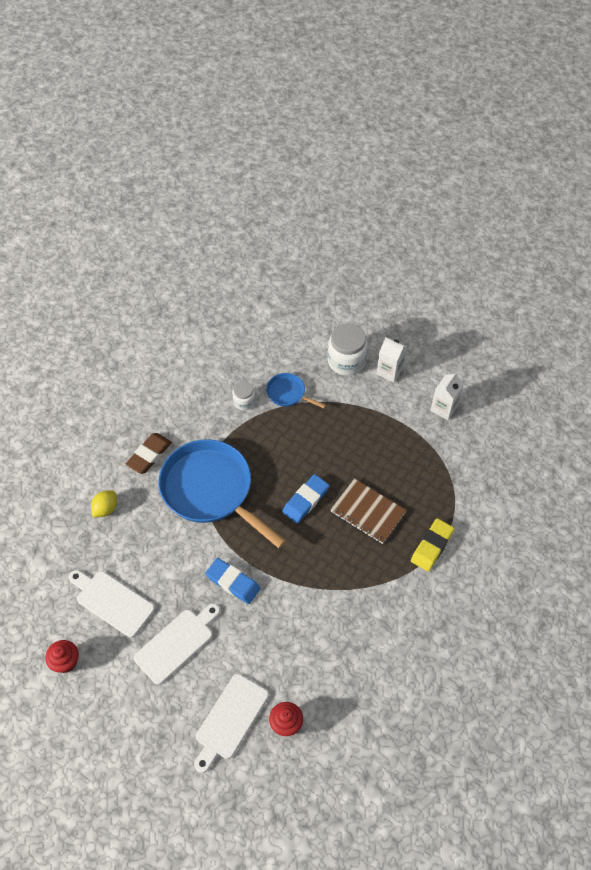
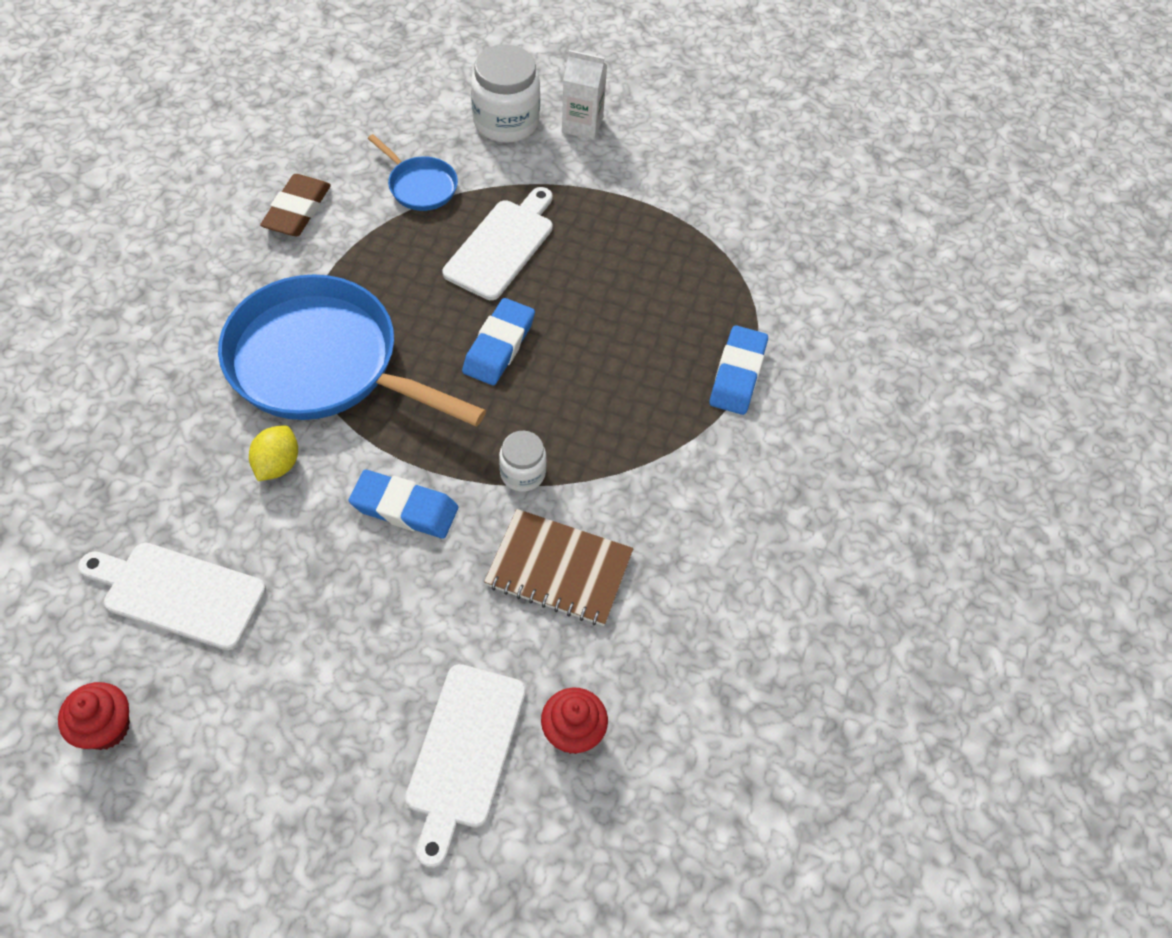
camera: 20 degrees left, 0 degrees up
(105, 509) = (128, 434): yellow lemon -> yellow lemon (277, 464)
(149, 455) = (192, 327): brown eraser -> brown eraser (297, 210)
(177, 643) = (325, 639): white cutting board -> white cutting board (502, 246)
(244, 402) = (346, 212): white jar -> white jar (522, 473)
(288, 393) = (420, 186): blue pan -> blue pan turned 150 degrees counterclockwise
(368, 512) = (612, 343): brown notebook -> brown notebook (559, 569)
(432, 546) = (737, 374): yellow eraser -> blue eraser
(444, 408) = (688, 163): white carton -> none

